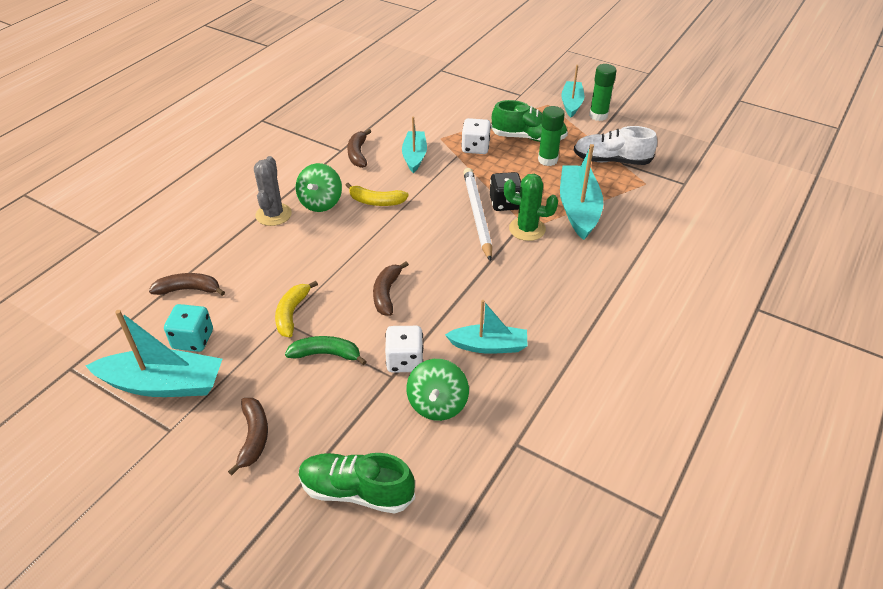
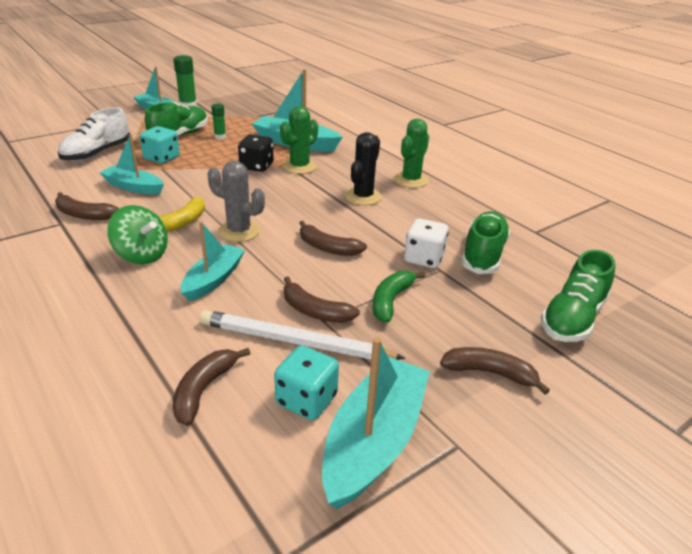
camera: 70 degrees left, 10 degrees down
(273, 214) = (124, 292): grey cactus -> grey cactus (239, 231)
(292, 313) = (314, 311): yellow banana -> brown banana
(437, 404) = (483, 255): green spinning top -> green shoe
(475, 148) = (162, 158): white dice -> turquoise dice
(477, 215) = (259, 181): white pencil -> white pencil (295, 341)
(488, 346) = (427, 216): turquoise boat -> turquoise boat (213, 279)
(497, 289) = (363, 197): none -> black cactus
(547, 160) = (220, 137): green glue stick -> green glue stick, size x0.61
(563, 315) = (411, 180): none -> green cactus
(611, 160) = (250, 118): white shoe -> white shoe (97, 153)

